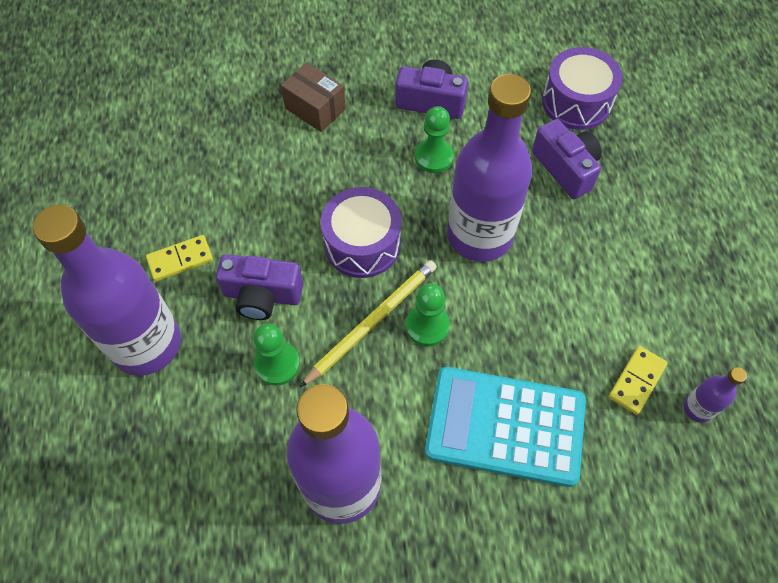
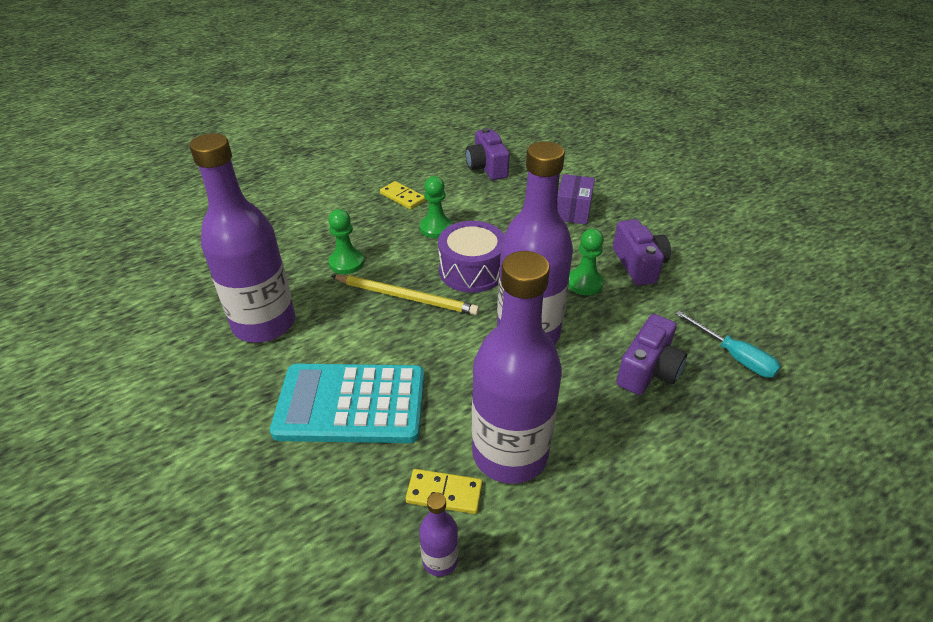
camera: 65 degrees right, 20 degrees down
(146, 344) = (333, 205): purple bottle -> purple bottle (510, 453)
(262, 296) = (396, 239): purple camera -> purple camera (487, 167)
(315, 109) = (573, 211): brown box -> purple box
(427, 326) = (420, 328): green pawn -> green pawn (436, 228)
(505, 426) = (351, 404): turquoise calculator -> turquoise calculator turned 75 degrees counterclockwise
(576, 102) = (734, 356): purple drum -> turquoise screwdriver

